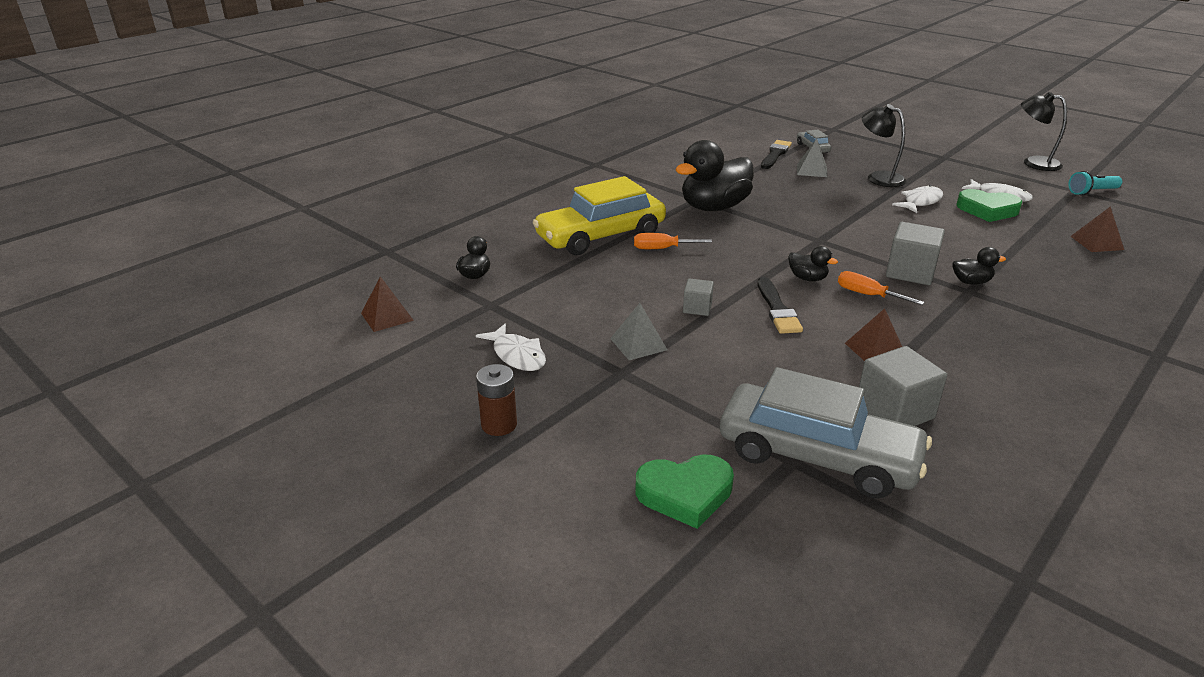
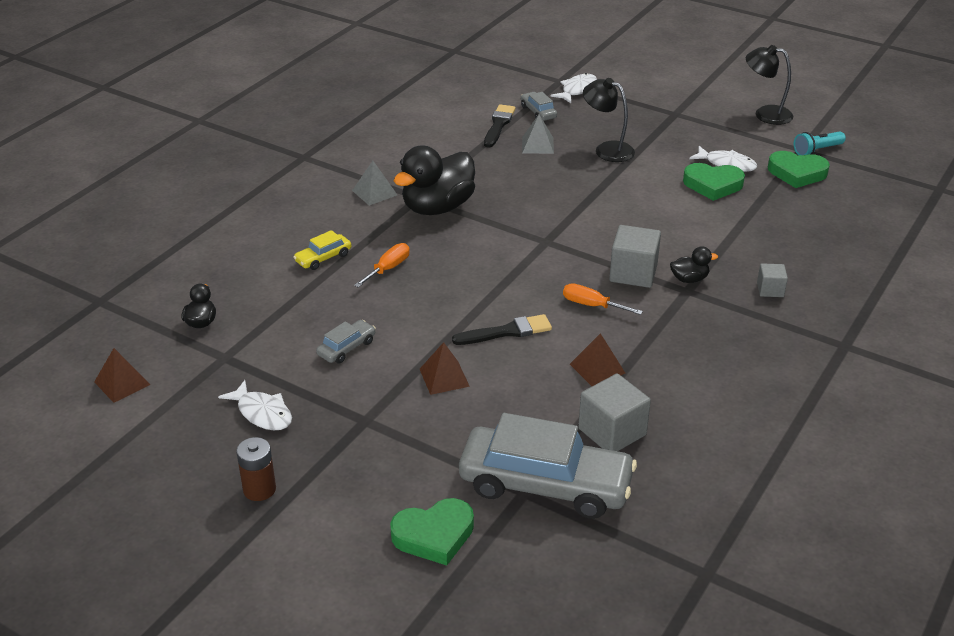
camera: 10 degrees left, 5 degrees up
(600, 236) = (323, 258): yellow car -> yellow car, size x0.43
(612, 308) = (346, 348): none -> grey car
(638, 344) = (377, 387): grey pyramid -> grey pyramid (374, 192)
(662, 249) = (388, 268): orange screwdriver -> orange screwdriver turned 135 degrees clockwise
(697, 308) = (429, 339): grey cube -> grey cube (770, 290)
(777, 309) = (507, 332): black brush -> black brush turned 90 degrees counterclockwise
(807, 278) = (535, 291): black duck -> none
(920, 202) = (647, 180): white fish -> white fish (577, 90)
(1074, 207) = (797, 173): none -> green heart
(1096, 243) = (811, 218): brown pyramid -> brown pyramid (444, 377)

